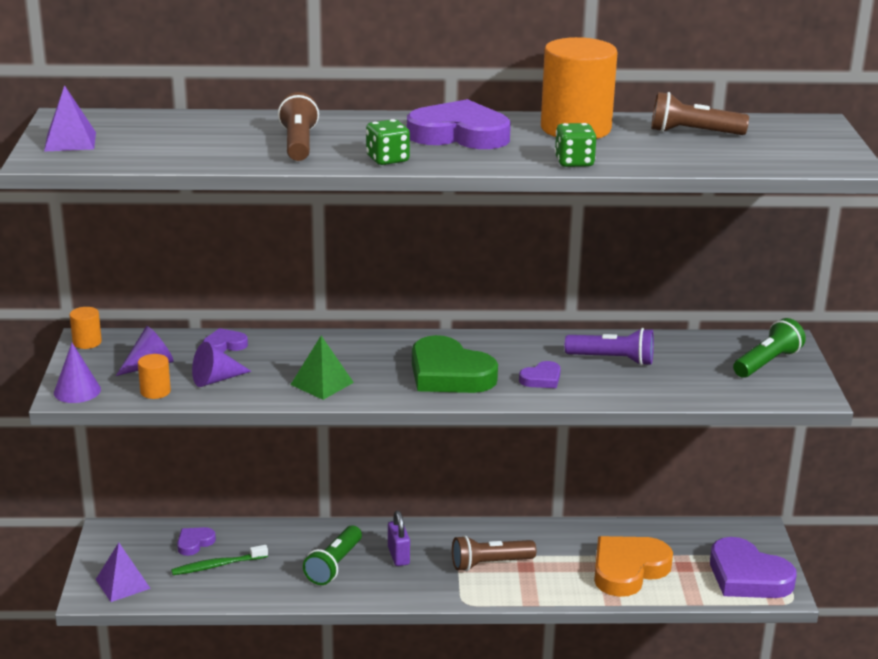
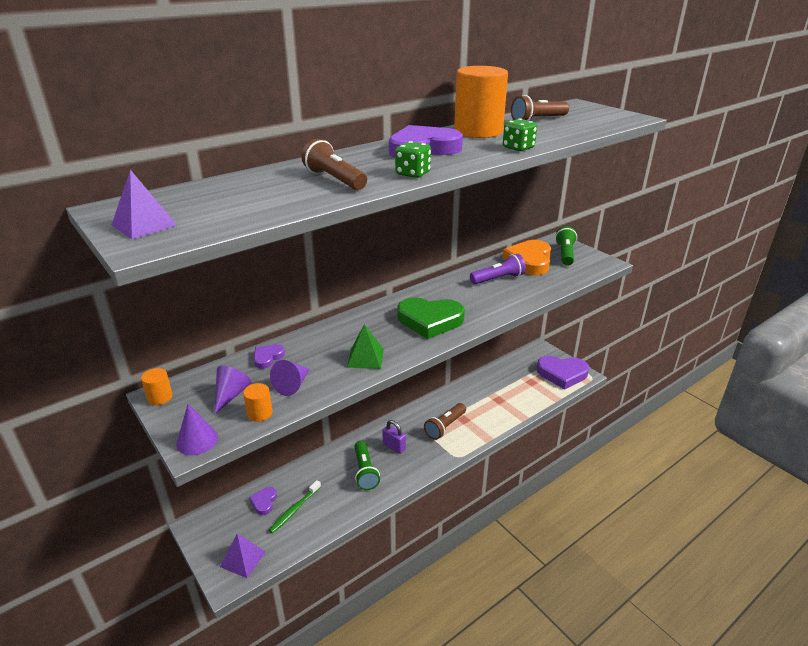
camera: 35 degrees left, 5 degrees up
(541, 379) = (480, 303): purple heart -> none
(628, 570) = (511, 396): orange heart -> orange heart (529, 261)

